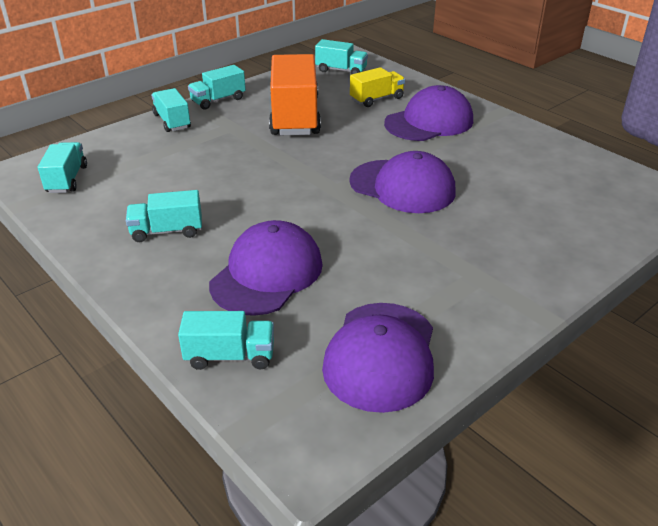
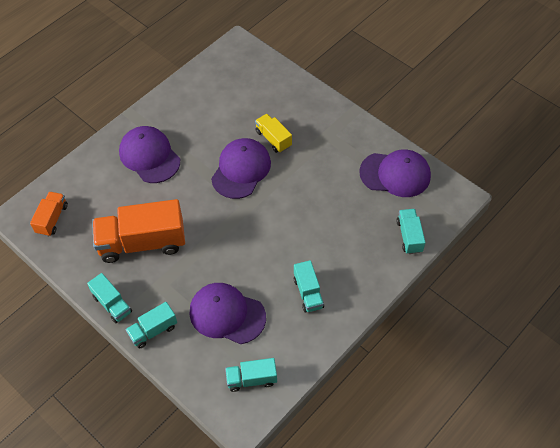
camera: 95 degrees left, 20 degrees up
(267, 274) = (342, 230): purple cap -> purple cap (227, 314)
(341, 70) = (52, 219): turquoise truck -> orange truck
(376, 99) = (110, 190): yellow truck -> yellow truck (273, 139)

